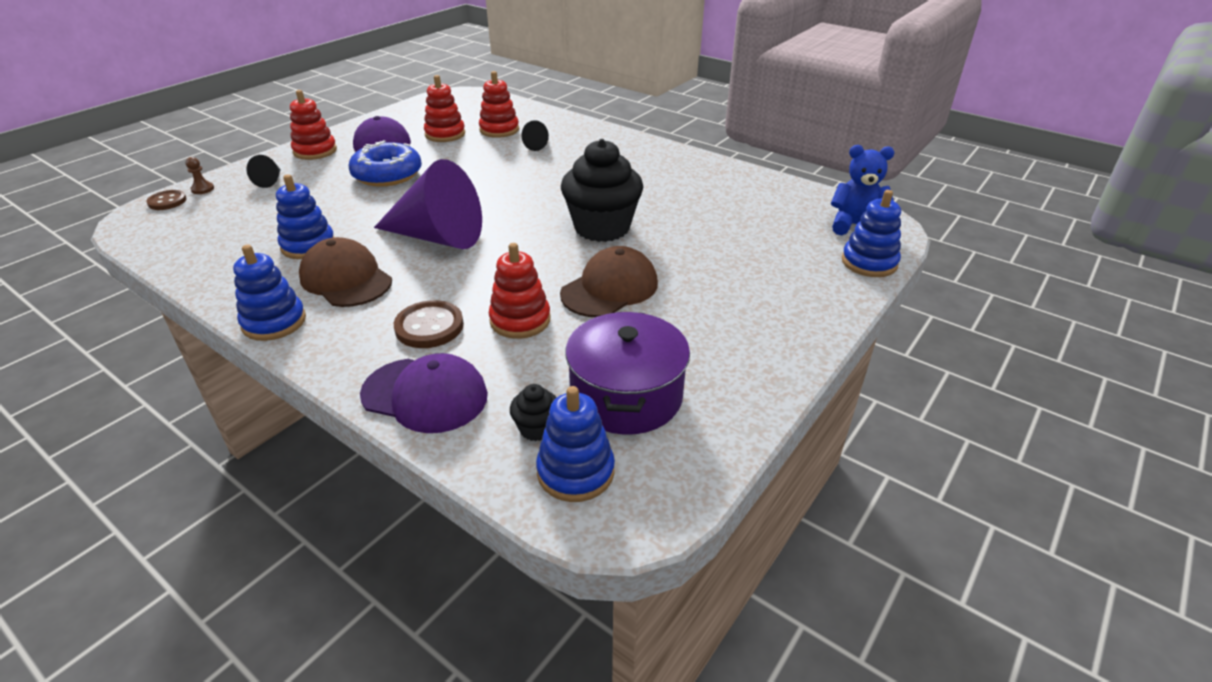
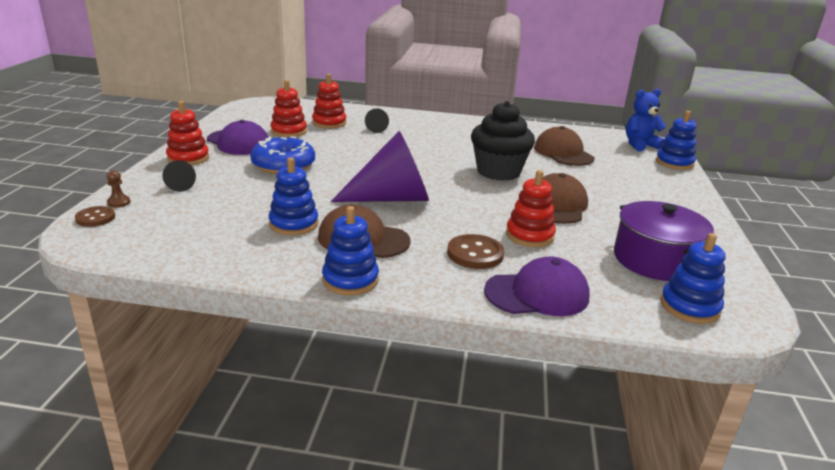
camera: 30 degrees left, 10 degrees down
(536, 428) = (633, 291): black cupcake -> none
(723, 217) = (563, 153): none -> brown cap

